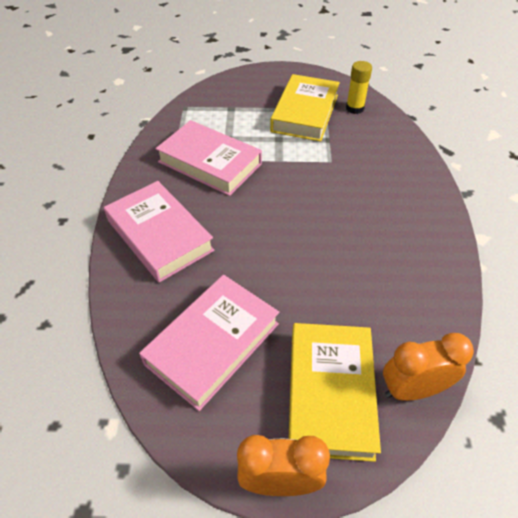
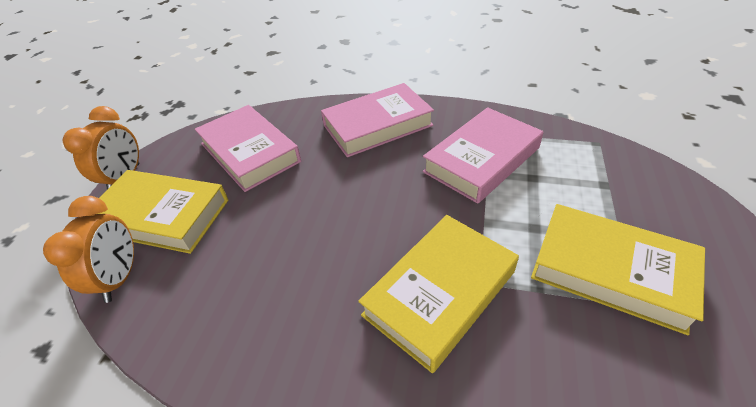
camera: 105 degrees right, 5 degrees down
(346, 178) = (440, 293): none -> yellow book
(354, 108) = (646, 356): yellow glue stick -> none

